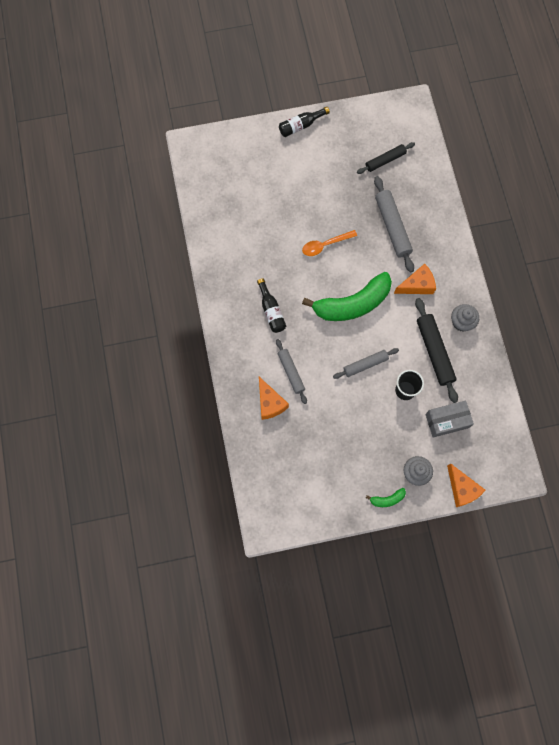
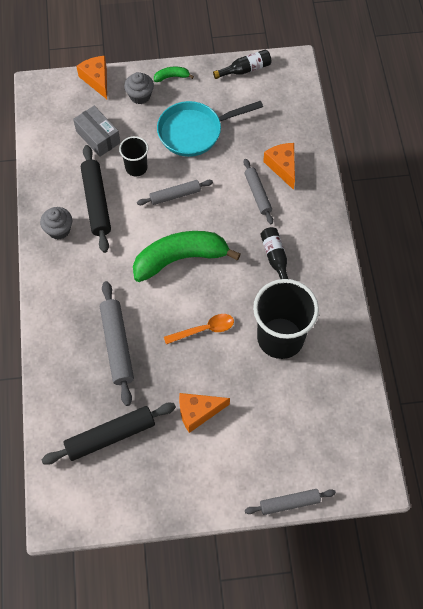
camera: 175 degrees left, 10 degrees down
(251, 127) = (289, 503): none -> grey rolling pin
(263, 243) = (280, 338): none -> black cup
(301, 125) = (219, 499): black bottle -> black bottle (245, 70)
(356, 435) = (194, 132): none -> turquoise pan
(385, 160) = (110, 436): black rolling pin -> black rolling pin, size x1.57
(417, 285) = (101, 274): orange cheese -> orange cheese (198, 412)
(447, 421) = (98, 137): grey box -> grey box turned 60 degrees clockwise

